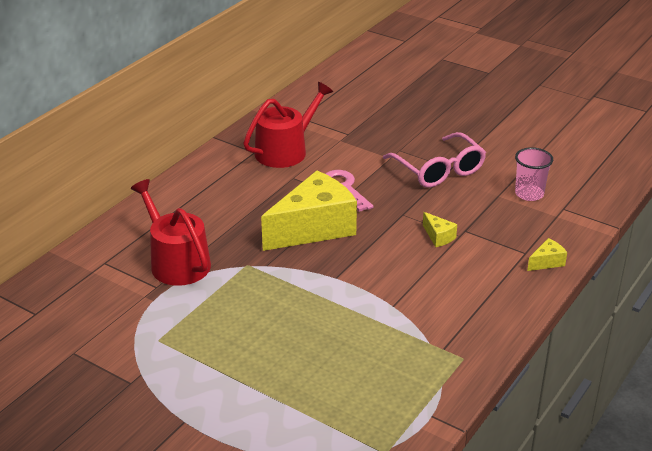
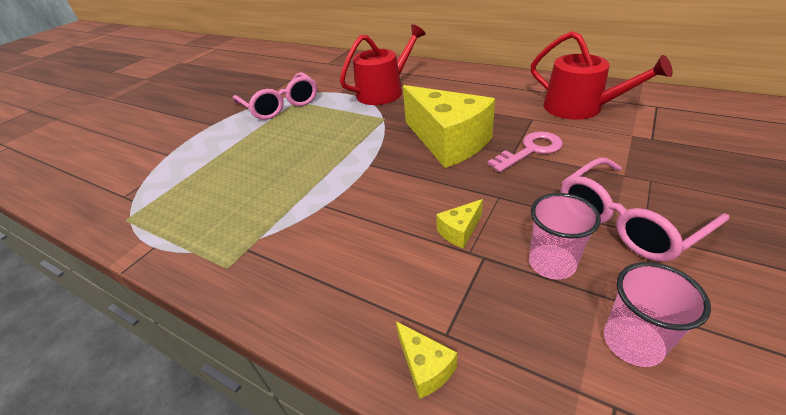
camera: 90 degrees right, 5 degrees up
(162, 354) = (281, 105): none -> pink glasses
(473, 206) = (551, 263): none -> pink cup

